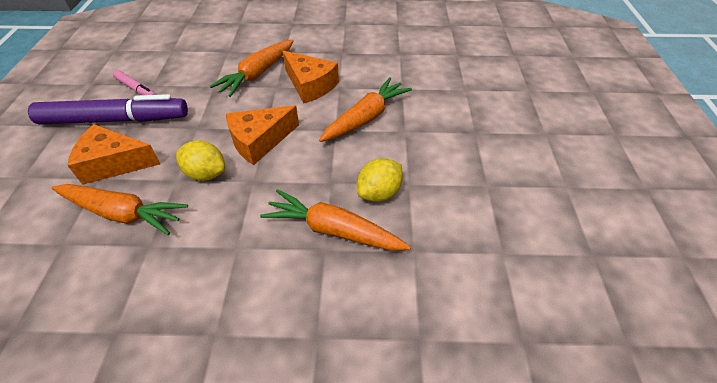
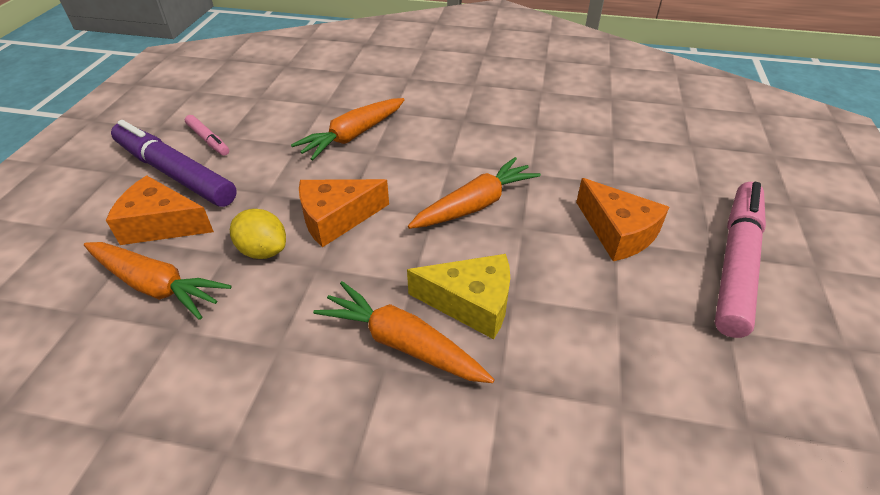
camera: 10 degrees right, 5 degrees down
(115, 120) = (175, 173): purple marker -> purple marker turned 150 degrees counterclockwise
(310, 85) = (414, 157): orange cheese -> orange cheese (618, 232)
(379, 193) = (471, 303): yellow lemon -> yellow cheese
(562, 138) = (736, 263): none -> pink marker

